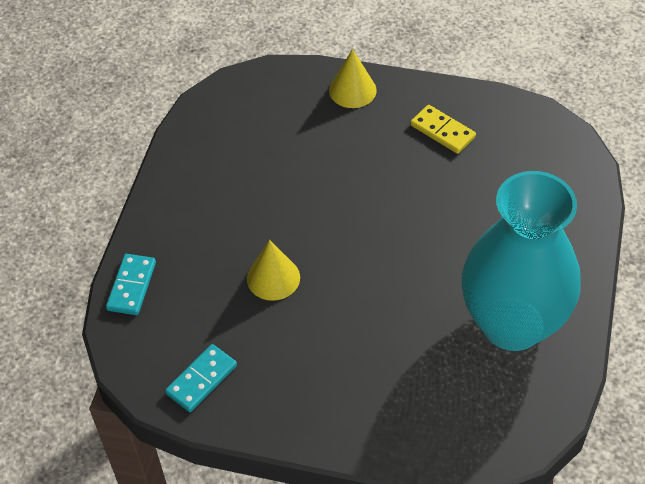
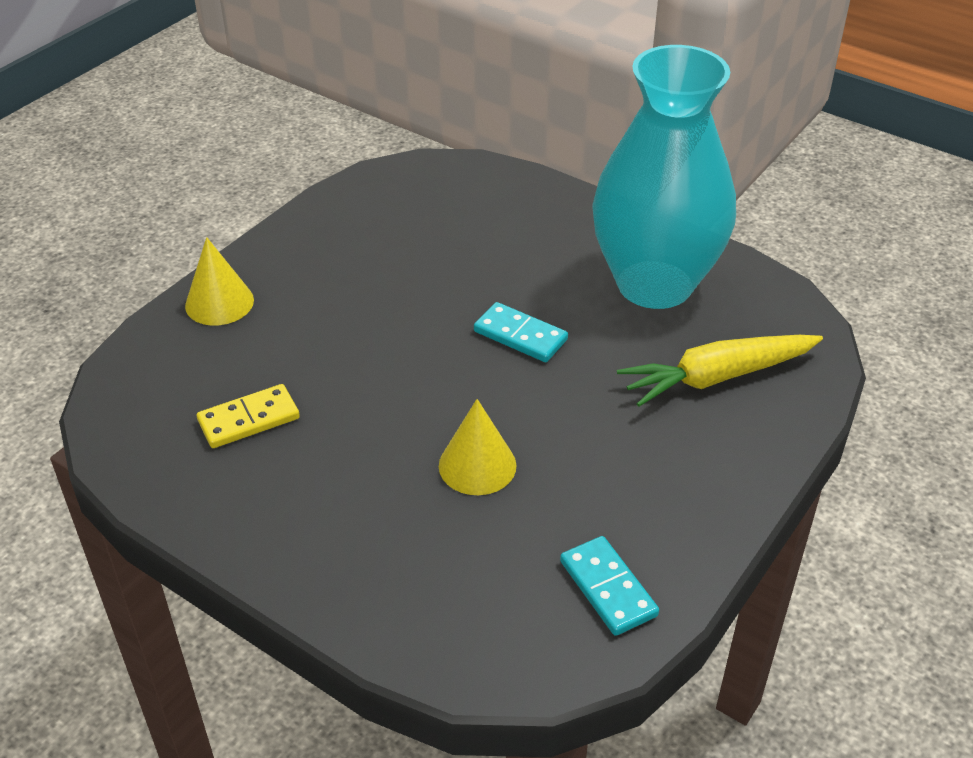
camera: 70 degrees left, 10 degrees down
(131, 286) = (401, 629): turquoise domino -> turquoise domino (520, 336)
(427, 392) = (717, 377): none -> yellow carrot
(442, 131) = (347, 250): yellow domino -> yellow domino (249, 420)

